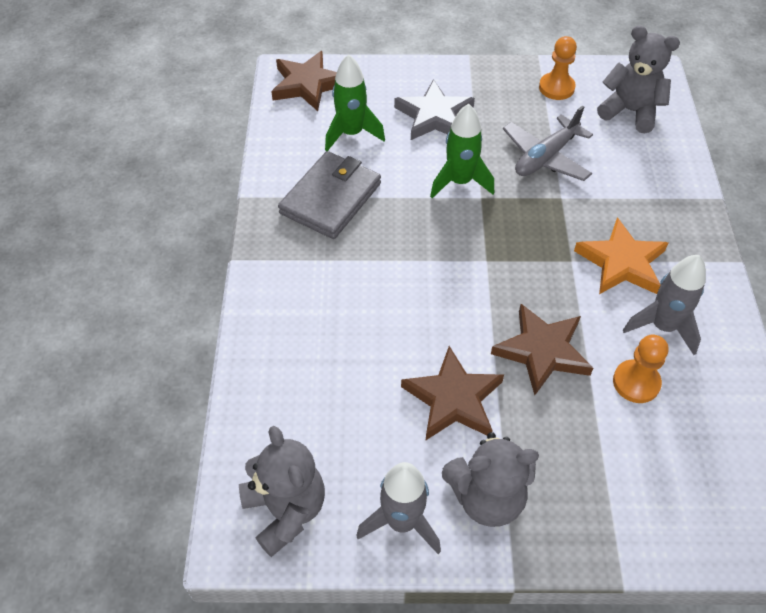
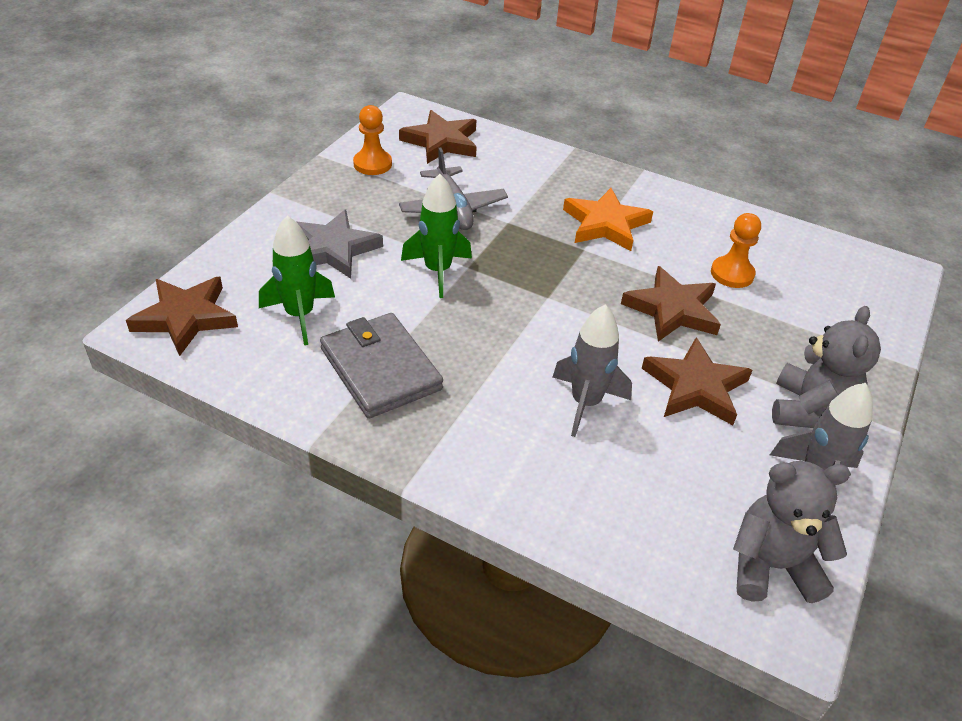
camera: 65 degrees left, 10 degrees down
(630, 111) = (441, 142): grey teddy bear -> brown star
(662, 326) = (684, 235): grey rocket -> grey rocket (585, 403)

